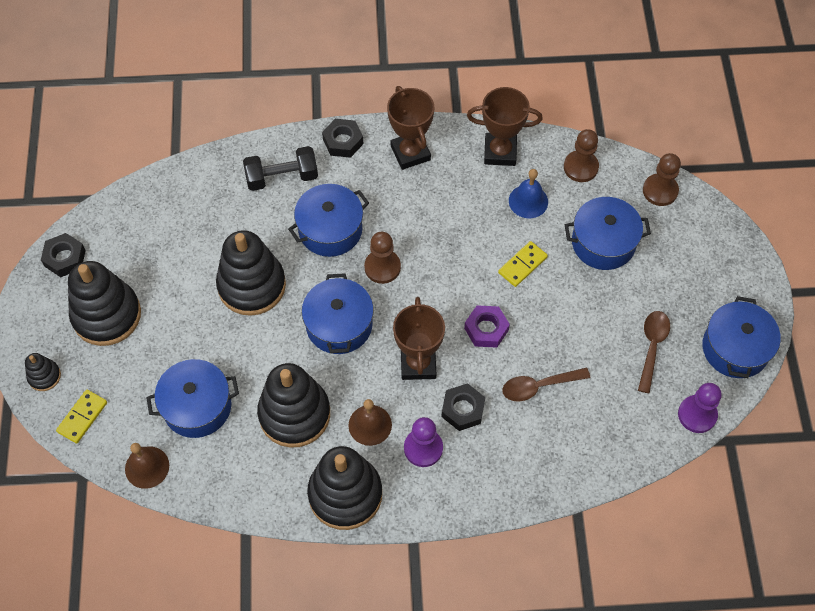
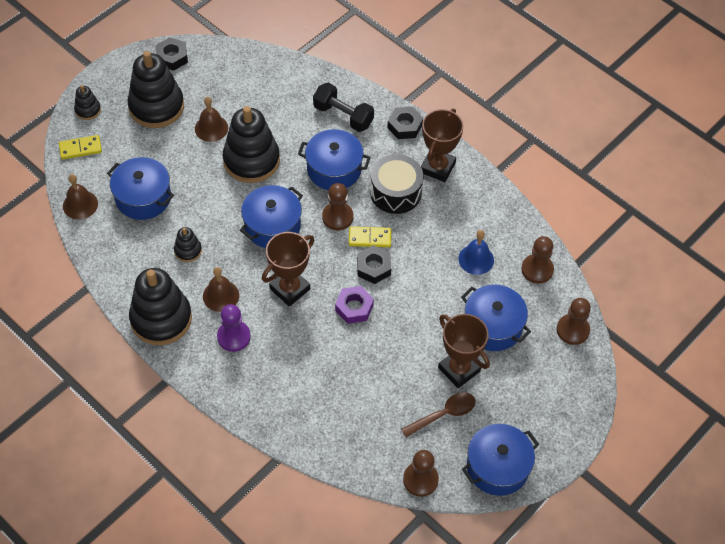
camera: 45 degrees right, 5 degrees down
(181, 289) = (211, 128): none -> brown bell
(294, 414) = (188, 250): black stacking toy -> black stacking toy, size x0.46
(402, 203) = (395, 192): none -> black drum
(463, 409) = (283, 338): black nut -> black nut (373, 267)
(500, 152) = (495, 215): brown trophy -> brown trophy (459, 369)
(522, 265) = (423, 292): yellow domino -> yellow domino (369, 238)
(538, 386) = (344, 368): brown spoon -> none
(697, 415) = (420, 480): purple pawn -> brown pawn

